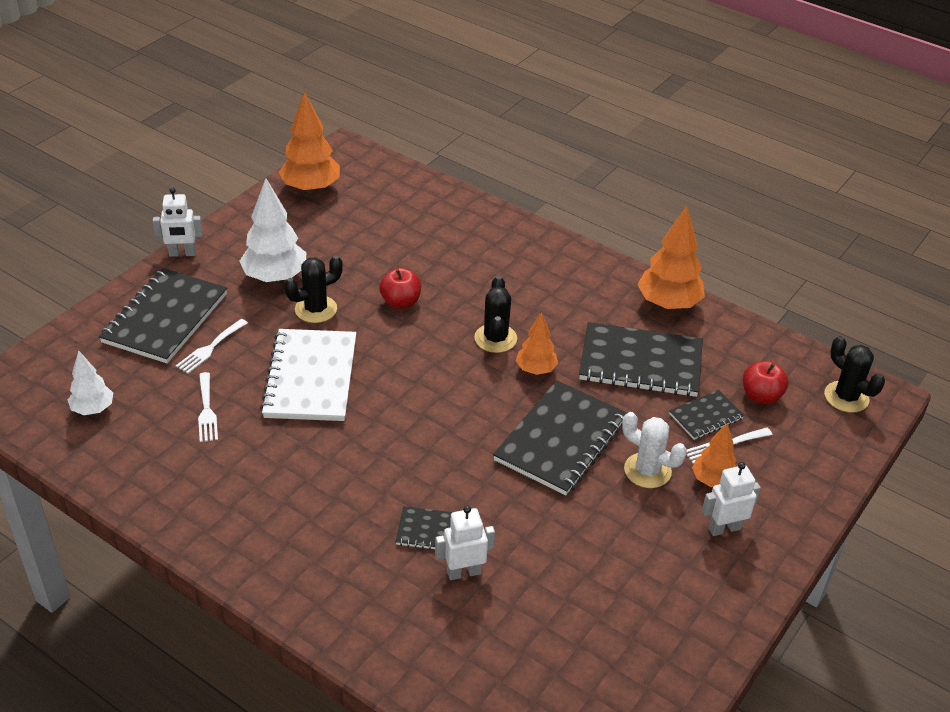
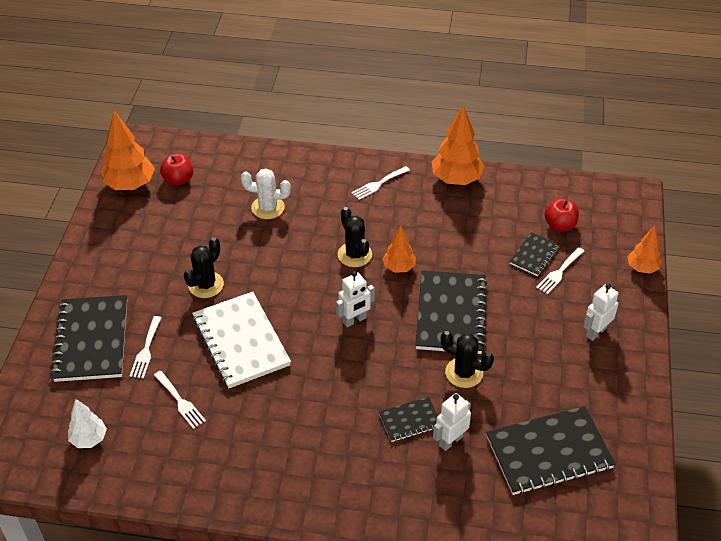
camera: 25 degrees left, 5 degrees up
(182, 253) = (65, 280): white robot -> white robot (354, 320)
(275, 277) = (155, 271): white tree -> none
(400, 302) = (266, 253): red apple -> red apple (178, 180)
(574, 277) = (378, 184): none -> white fork
(640, 363) = (466, 233): black notebook -> black notebook (549, 452)
(647, 470) = (522, 312): white cactus -> white cactus (268, 208)
(712, 480) = (567, 300): orange tree -> orange tree (642, 268)
(846, 397) = (613, 203): black cactus -> black cactus (464, 373)

